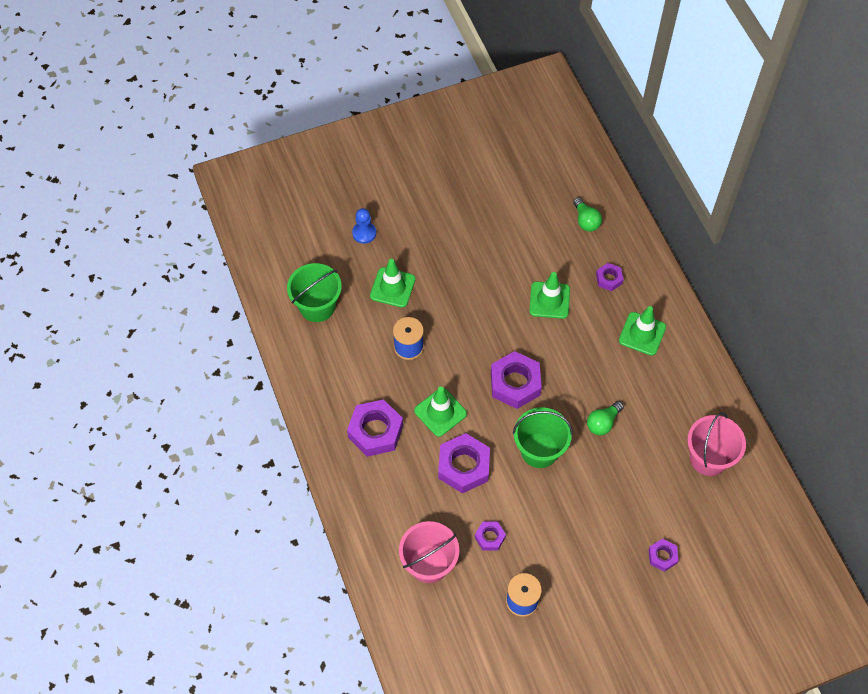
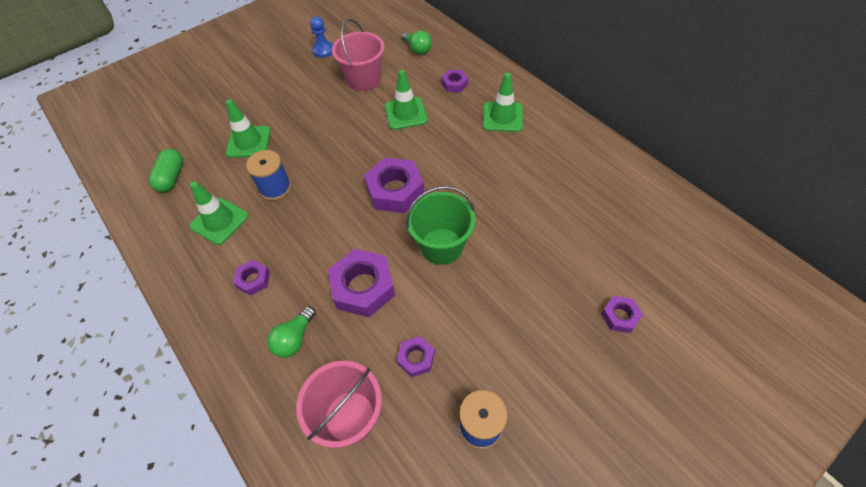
camera: 15 degrees left, 5 degrees down
(317, 306) = (171, 177): green bucket -> green capsule
(364, 233) = (213, 106): blue pawn -> blue pawn (323, 50)
(375, 431) = (253, 280): purple nut -> purple nut, size x0.53
(440, 412) = (323, 239): green traffic cone -> green traffic cone (219, 221)
(603, 423) = (497, 201): green light bulb -> green light bulb (294, 338)
(708, 458) = (616, 203): pink bucket -> pink bucket (364, 80)

